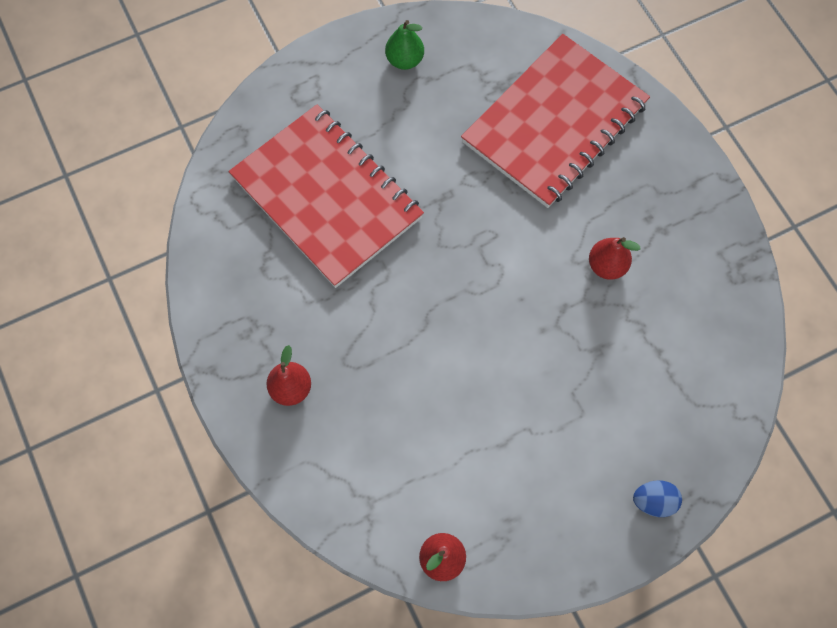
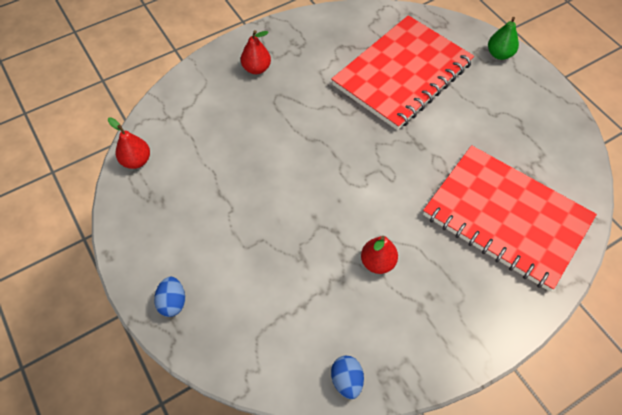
camera: 85 degrees right, 10 degrees down
(405, 60) = (533, 110): green pear -> green pear (499, 54)
(743, 314) = (346, 380): none -> blue egg

